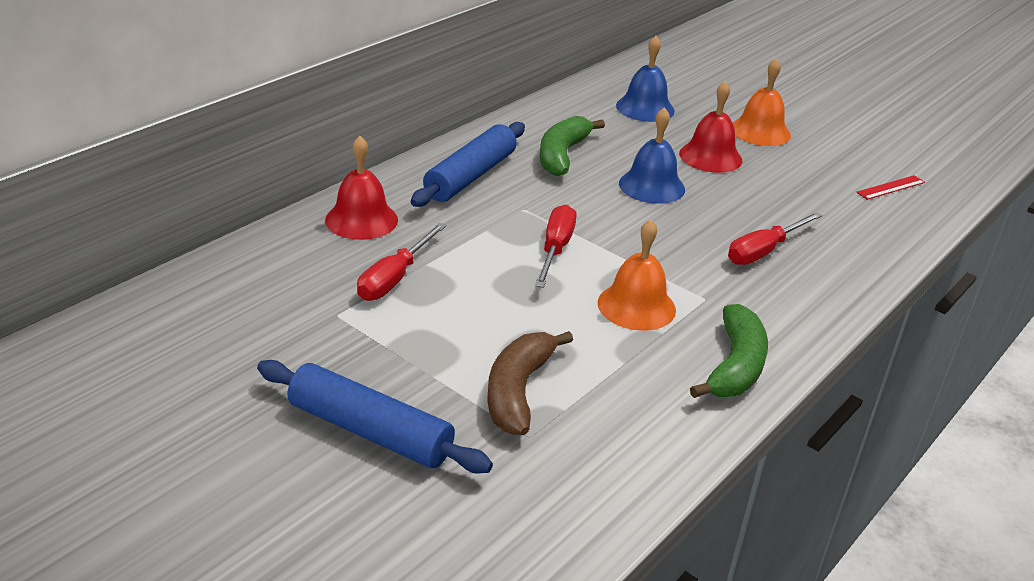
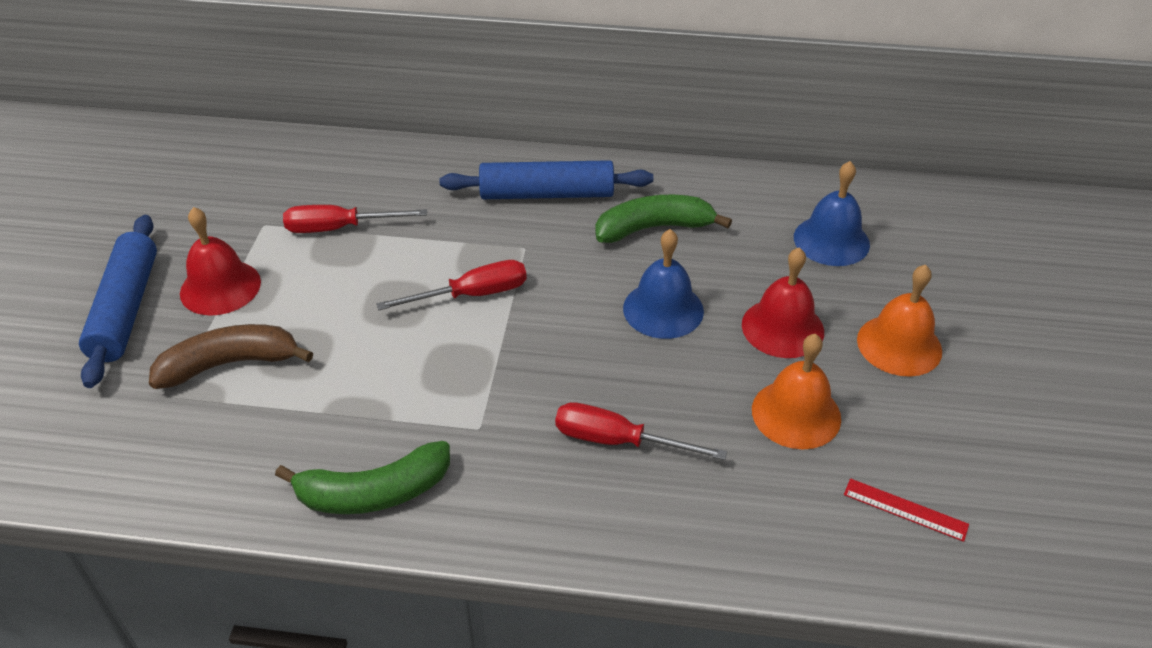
camera: 60 degrees right, 10 degrees up
(361, 219) = (411, 172): red bell -> red bell (220, 287)
(636, 306) = (422, 384): orange bell -> orange bell (796, 414)

